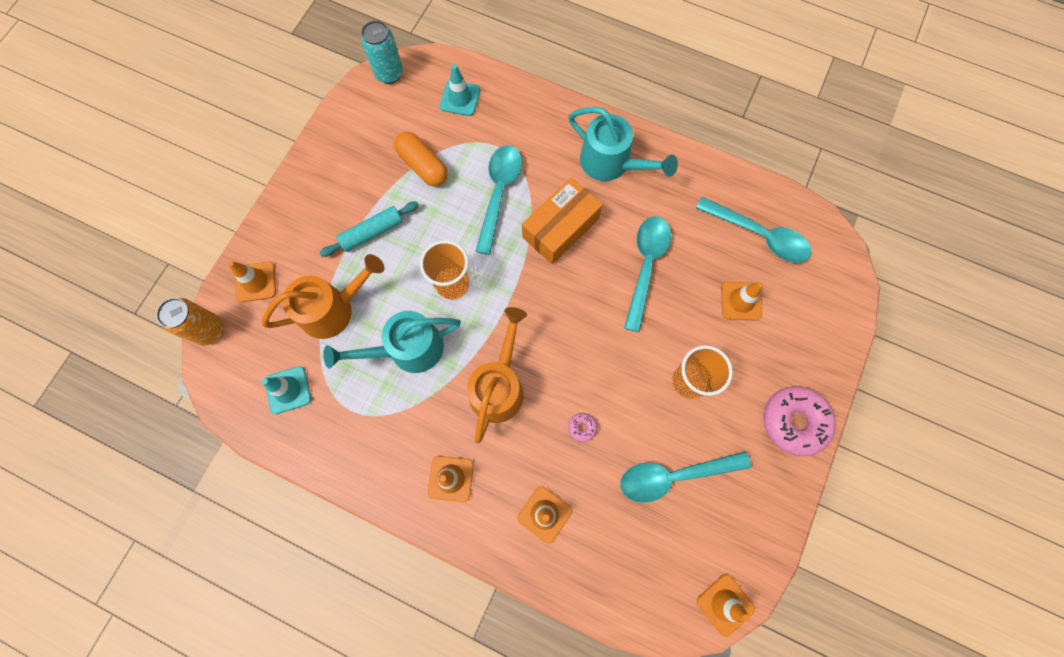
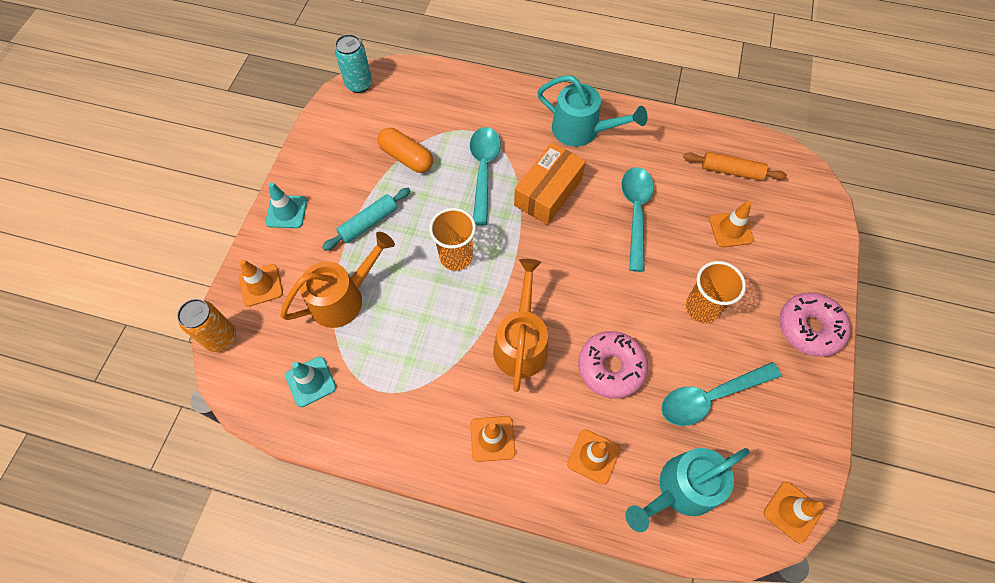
camera: 10 degrees left, 10 degrees down
(407, 349) = (423, 324): turquoise watering can -> turquoise watering can (680, 490)
(460, 98) = (429, 96): turquoise traffic cone -> turquoise traffic cone (286, 212)
(582, 427) = (611, 367): pink donut -> pink donut, size x2.38
(759, 235) = (731, 171): turquoise spoon -> orange rolling pin

